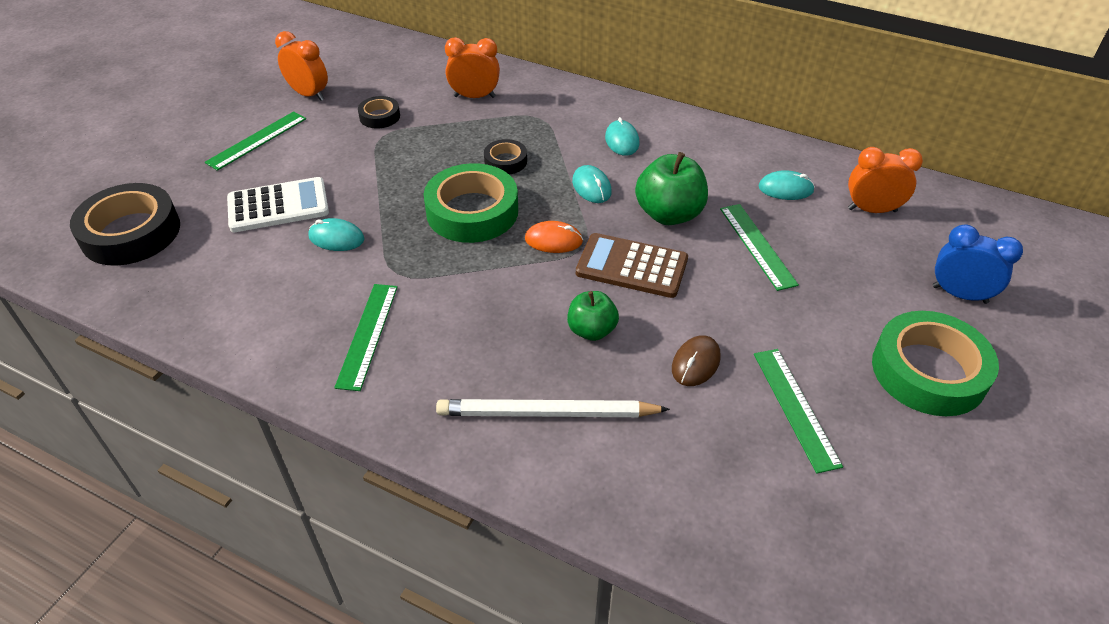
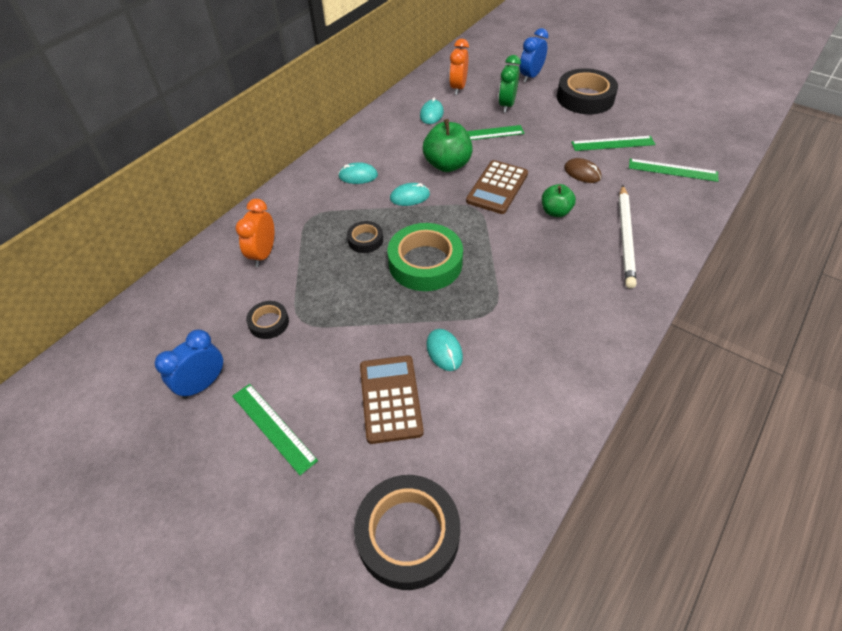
camera: 80 degrees left, 5 degrees up
(278, 206) = (390, 399): white calculator -> brown calculator
(309, 94) = (203, 384): orange clock -> blue clock
(336, 238) = (444, 351): turquoise mouse -> turquoise mouse turned 45 degrees counterclockwise
(367, 335) = (559, 328): green ruler -> green ruler (672, 170)
(553, 240) = (466, 221): orange mouse -> none
(850, 267) = (507, 105): none -> green clock
(928, 371) = (585, 98): green tape -> black tape

